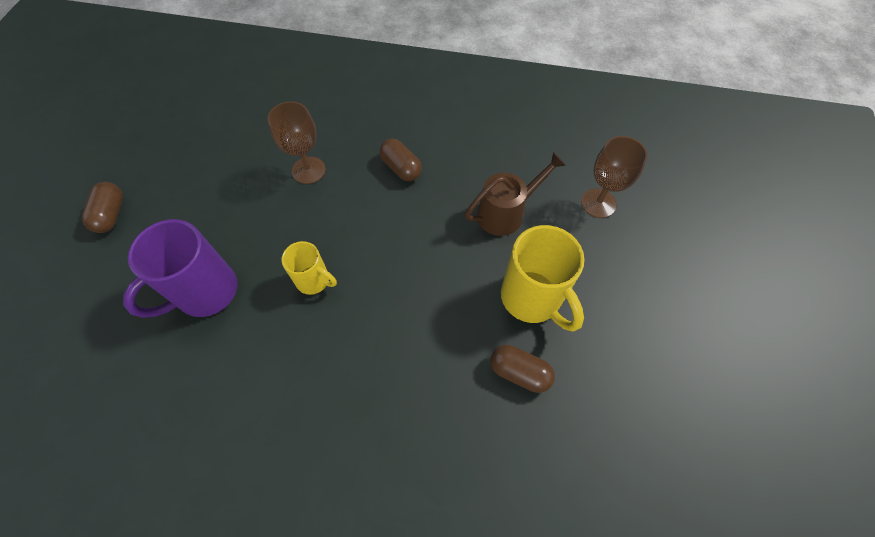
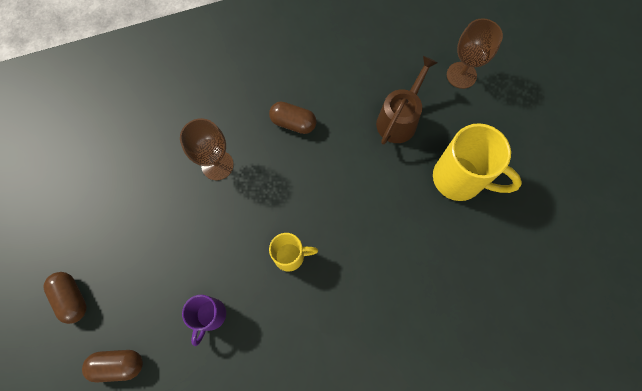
camera: 30 degrees left, 10 degrees up
(205, 292) = (210, 316): purple mug -> purple mug, size x0.57
(519, 372) = (483, 239): brown capsule -> brown capsule (119, 364)

